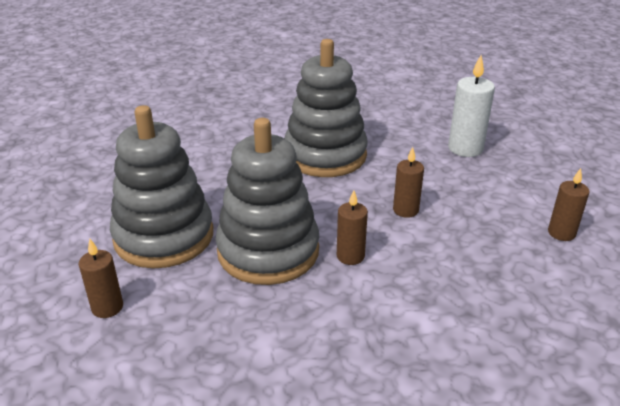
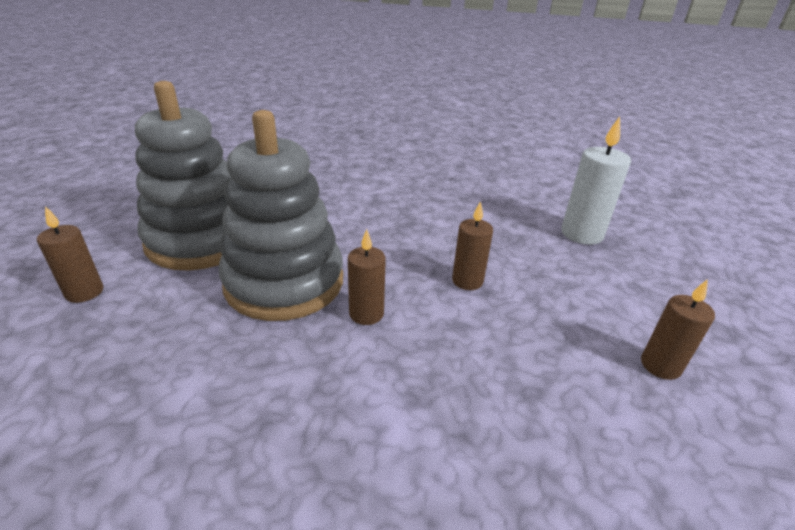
camera: 20 degrees right, 0 degrees up
(325, 155) = (419, 205): grey stacking toy -> none

